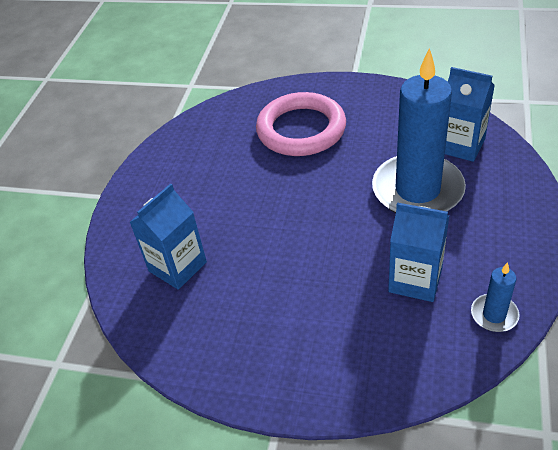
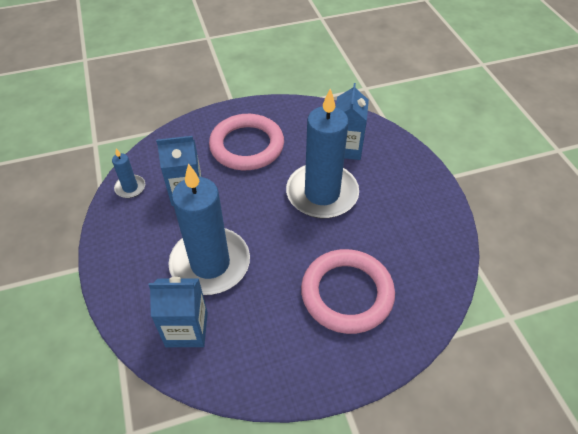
camera: 145 degrees right, 5 degrees up
(253, 220) = (322, 193): none -> blue candle
(301, 321) = (247, 146): none -> pink ring

